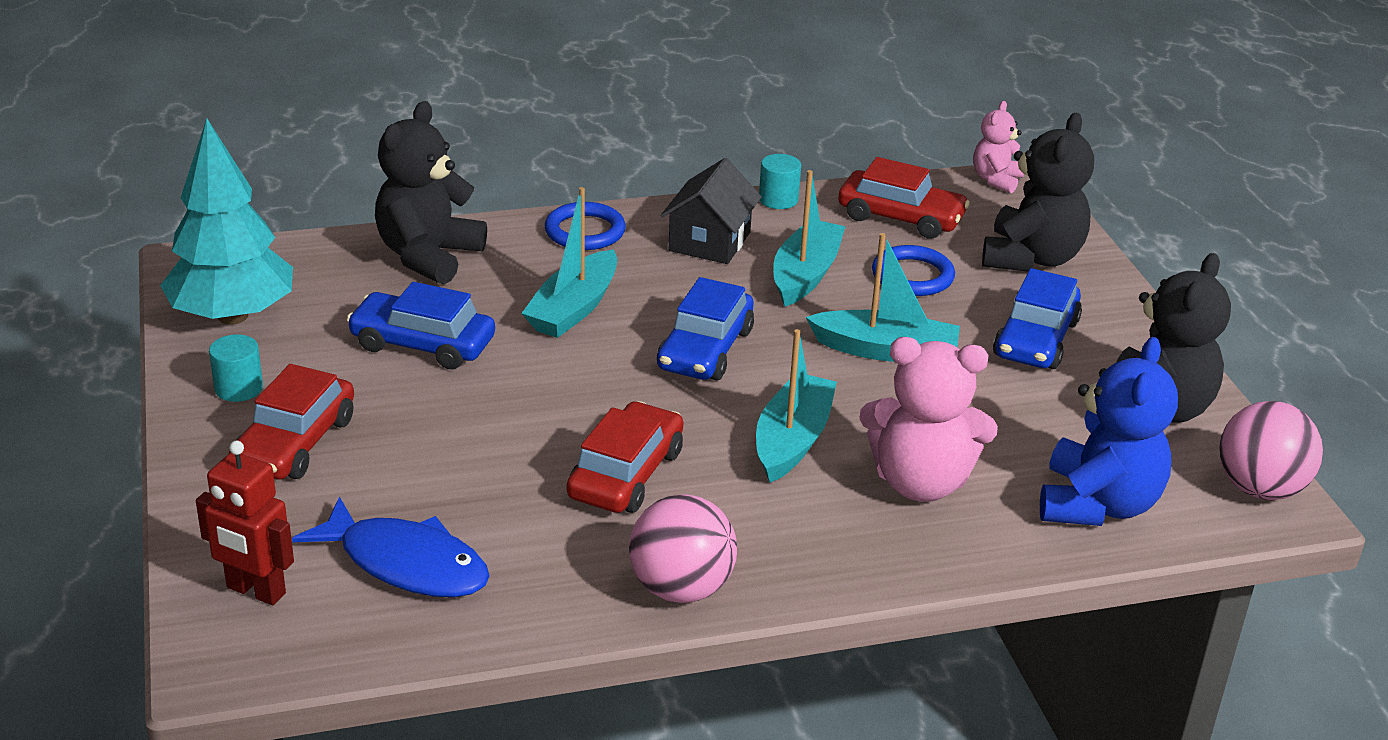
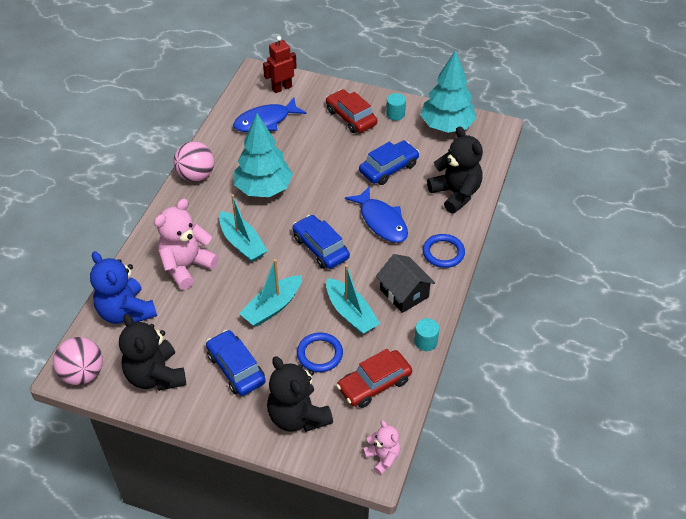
camera: 125 degrees right, 15 degrees up
(574, 309) = (381, 221): turquoise boat -> blue fish
(625, 474) = (264, 189): red car -> turquoise tree

